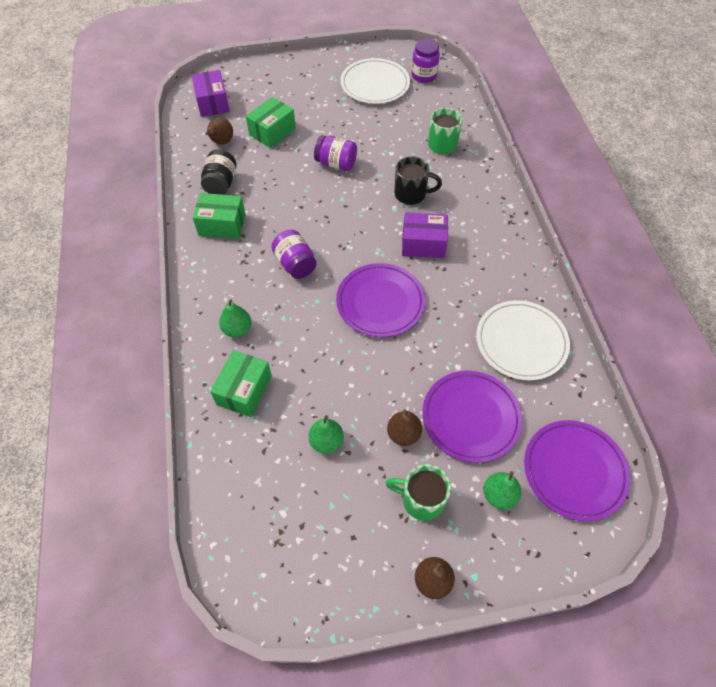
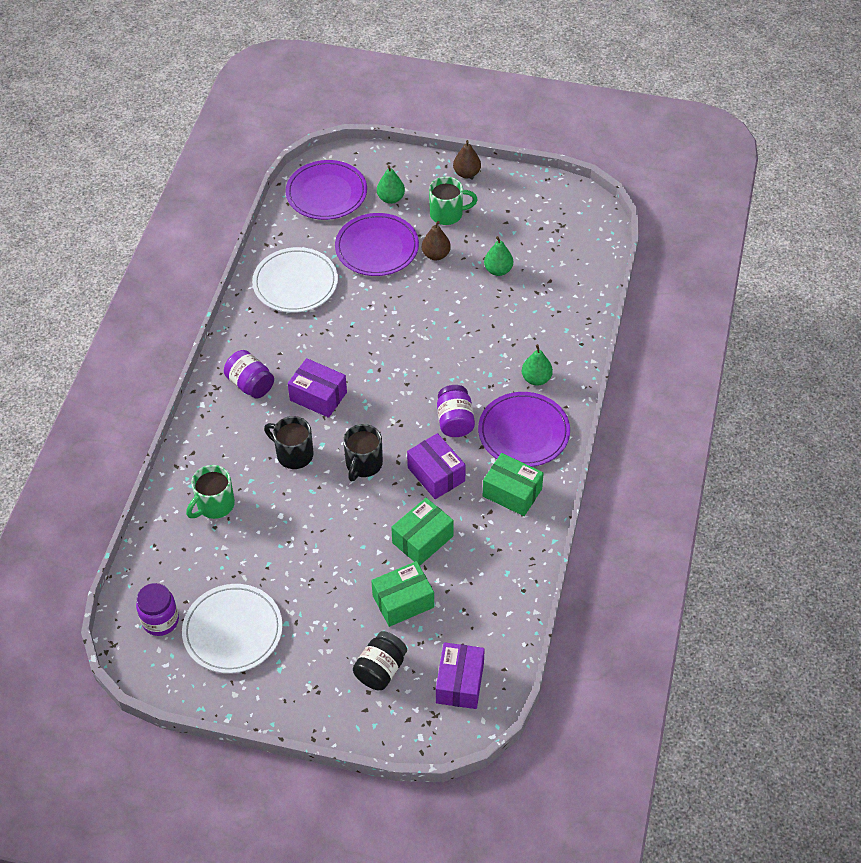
camera: 155 degrees left, 5 degrees down
(221, 142) = (472, 609): brown pear -> none
(221, 183) = (494, 547): black jar -> black jar (380, 669)
(244, 390) = (549, 327): green box -> green box (422, 539)
(290, 217) = (436, 474): none -> purple box
(336, 164) = (351, 524): purple jar -> purple jar (250, 384)
(352, 205) = (363, 464): none -> black mug
(380, 302) = (394, 357): purple plate -> purple plate (523, 432)
(421, 499) = (447, 214): green mug -> green mug turned 45 degrees counterclockwise

